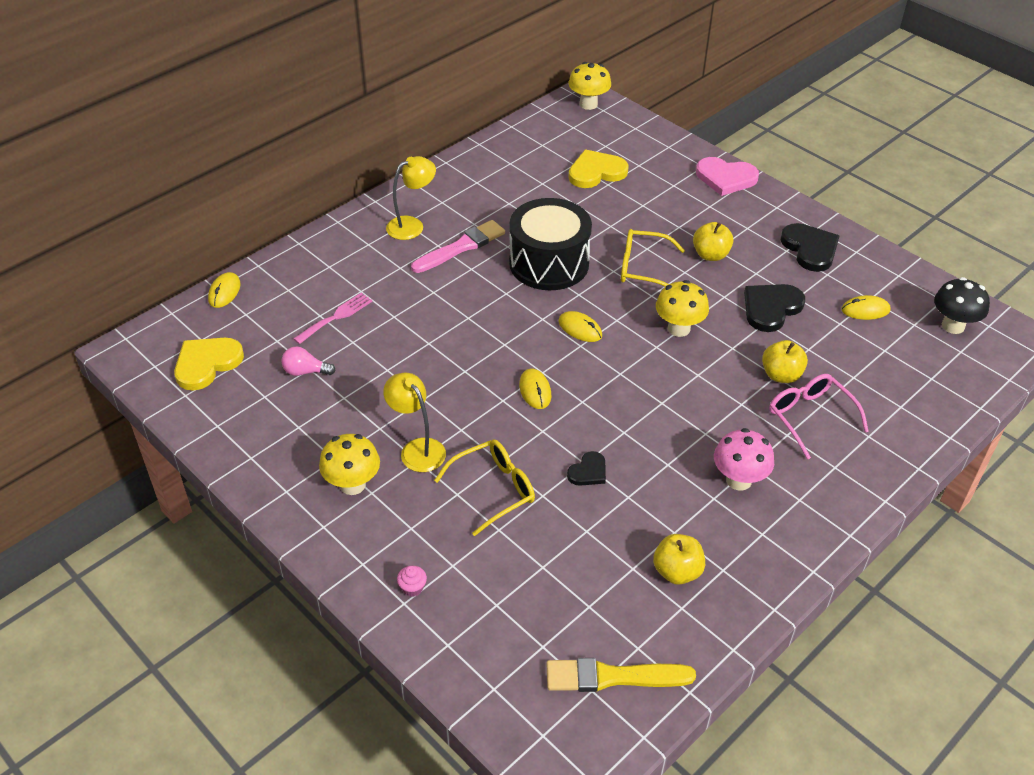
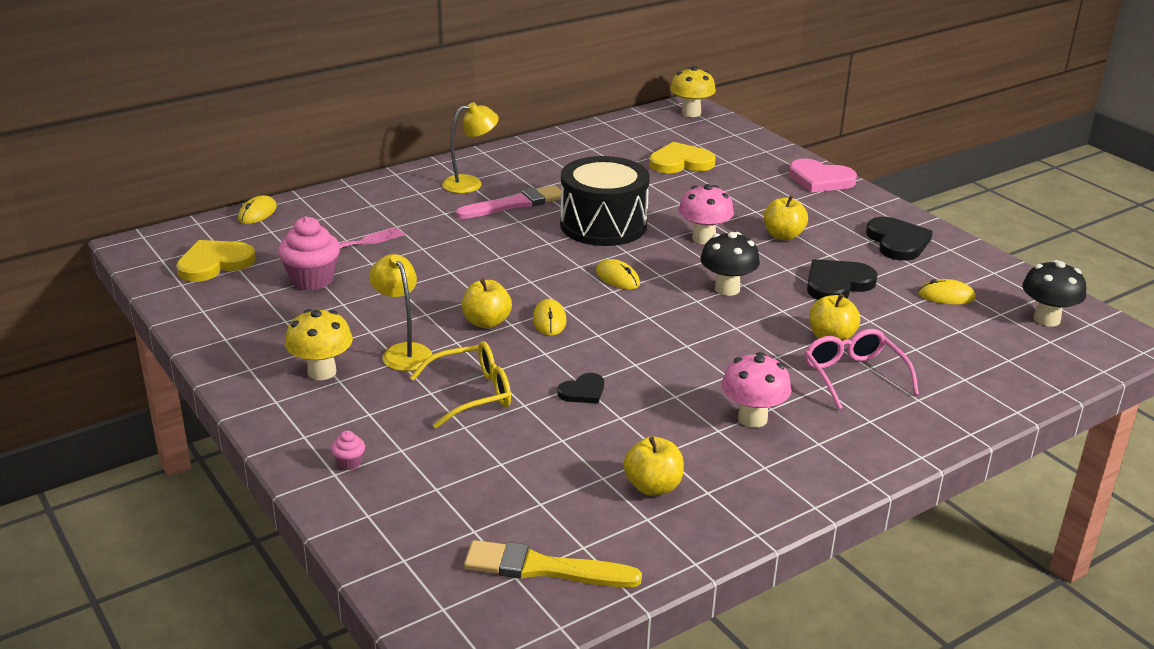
camera: 10 degrees right, 15 degrees down
(305, 371) = (312, 280): pink light bulb -> pink cupcake
(480, 401) = (486, 322): none -> yellow apple
(642, 268) = (703, 238): yellow glasses -> pink mushroom
(679, 328) = (727, 289): yellow mushroom -> black mushroom

